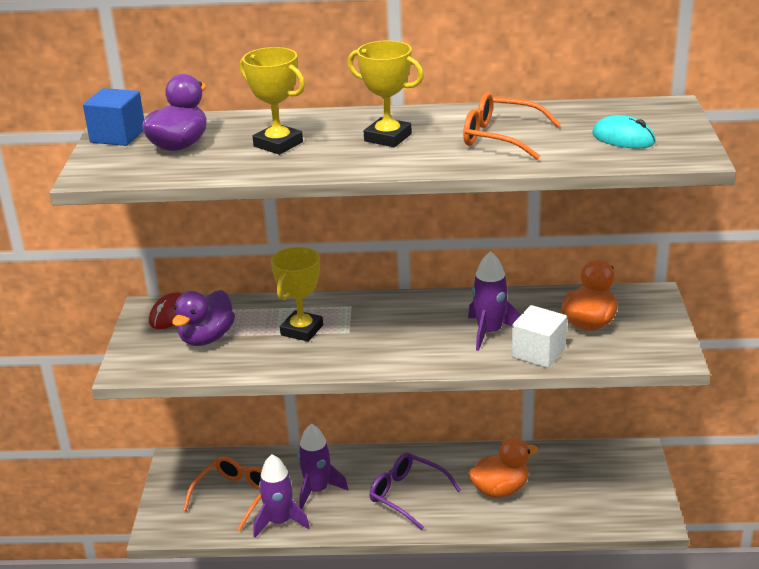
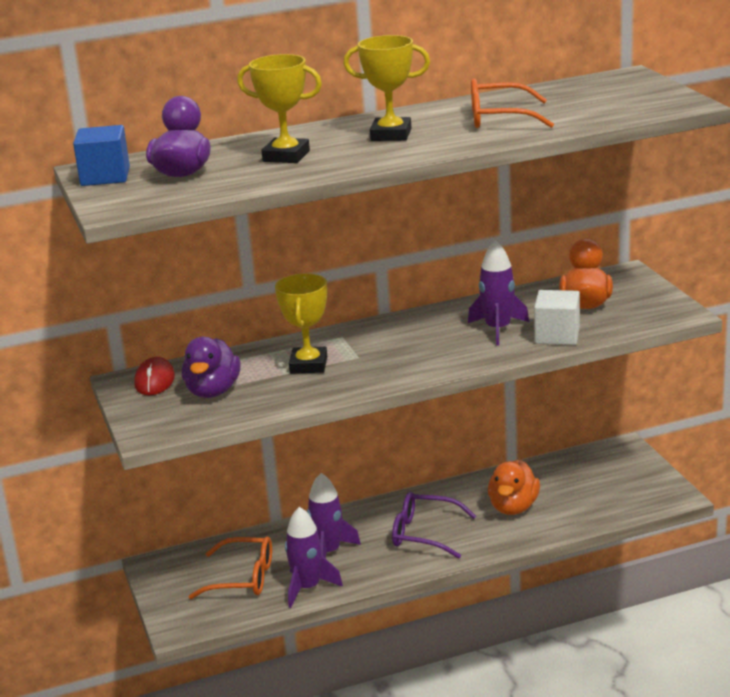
camera: 20 degrees left, 5 degrees down
(235, 496) = (243, 578): orange glasses -> orange glasses turned 90 degrees clockwise
(500, 489) = (513, 507): orange duck -> orange duck turned 150 degrees clockwise
(623, 138) = (612, 102): turquoise mouse -> none

